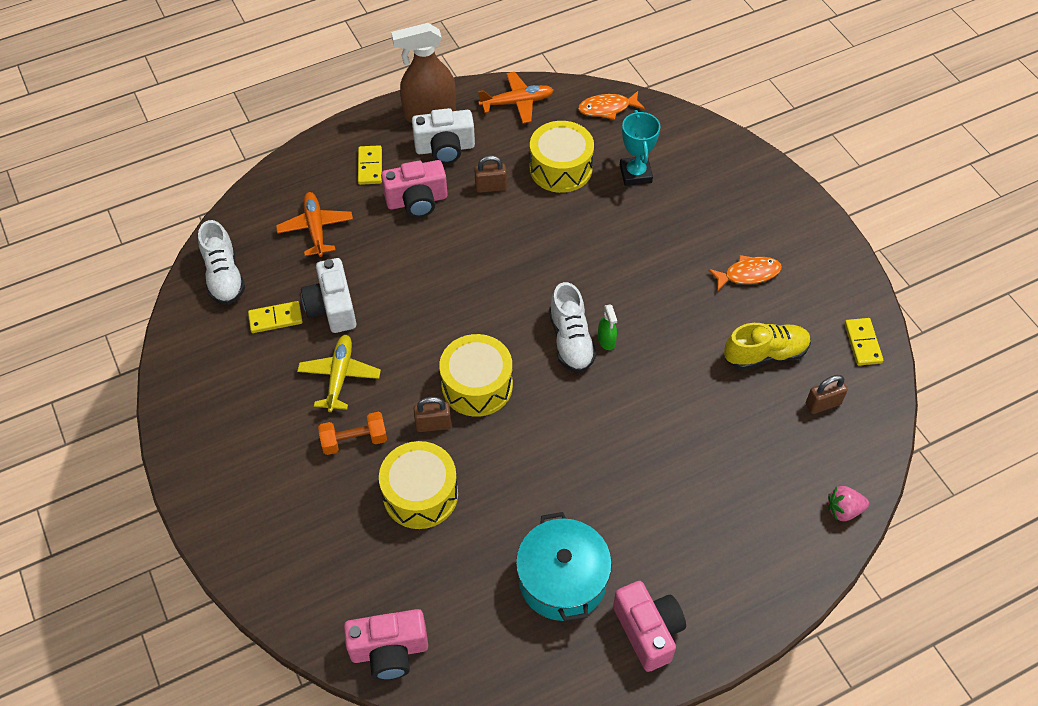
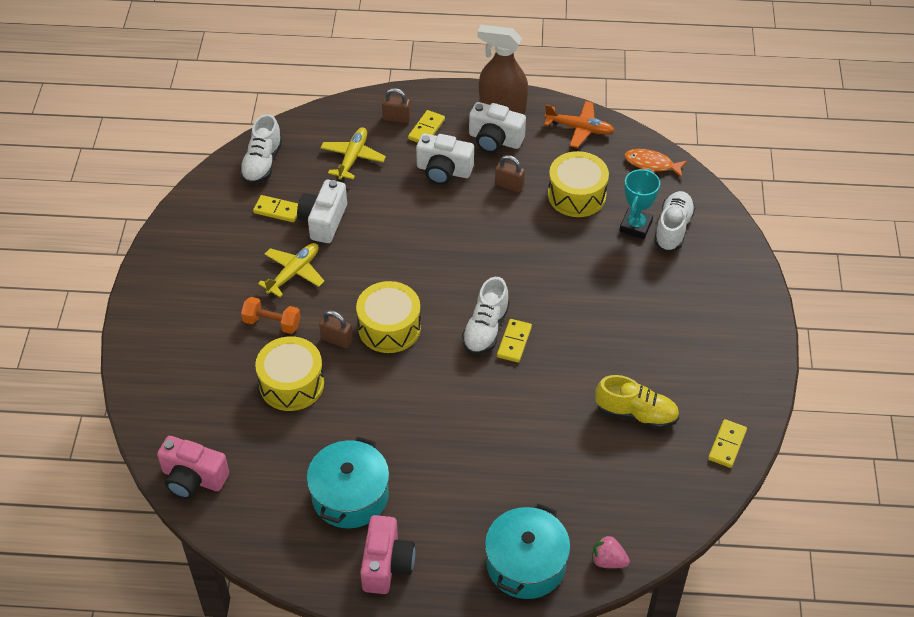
camera: 30 degrees right, 5 degrees down
(315, 228) = (353, 158): orange plane -> yellow plane
(417, 201) = (443, 171): pink camera -> white camera
(606, 340) = (514, 342): green spray bottle -> yellow domino
(670, 161) = (673, 229): none -> white shoe
(748, 274) = (670, 346): orange fish -> none
(775, 555) = (526, 564): none -> turquoise pot
(823, 404) = (654, 474): brown padlock -> brown padlock (396, 118)

